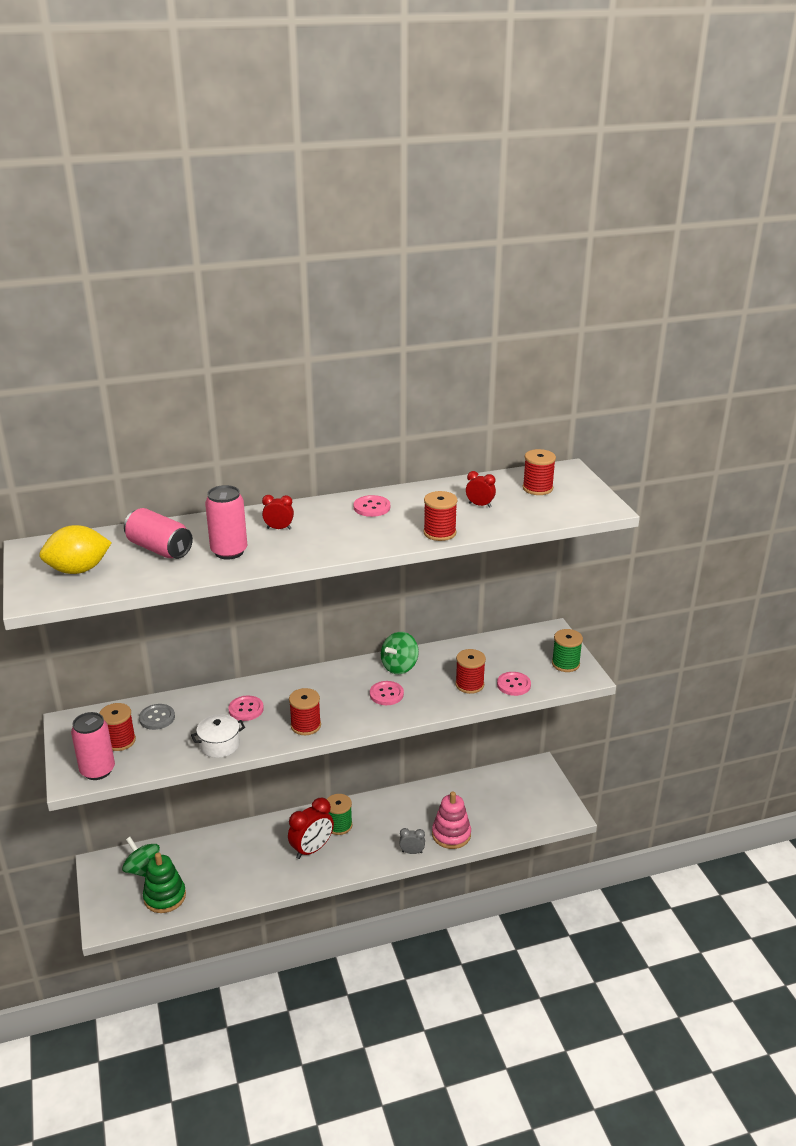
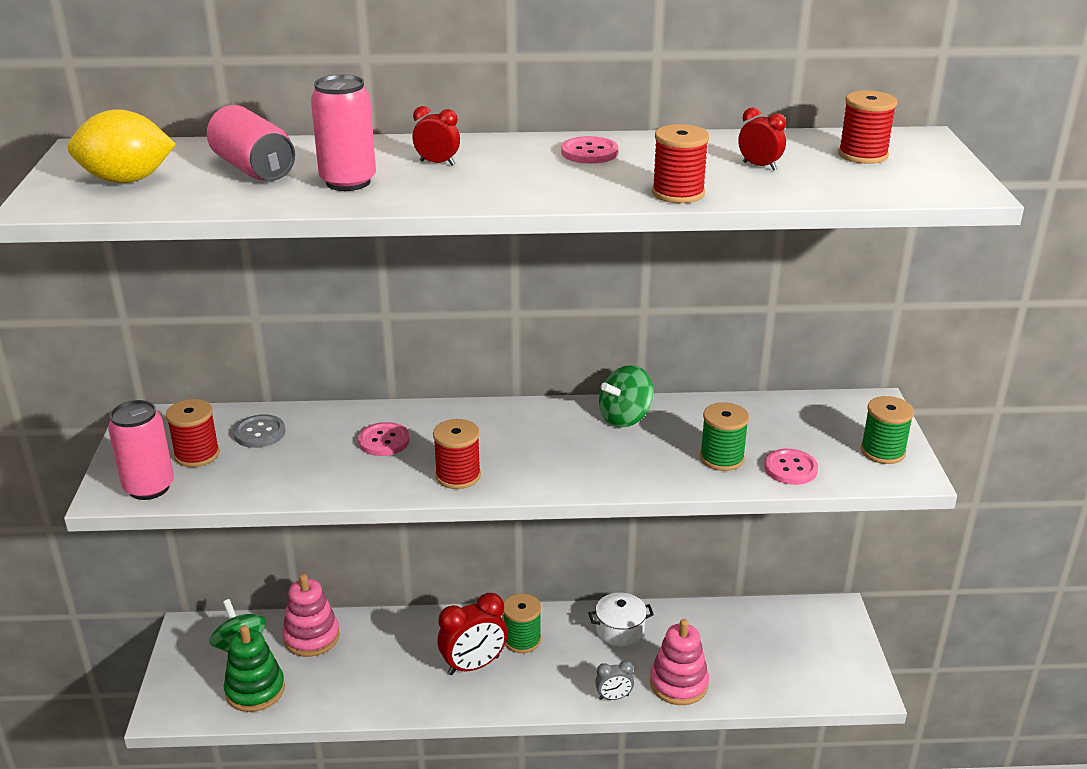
camera: 15 degrees right, 0 degrees up
(191, 852) = (311, 637): none -> pink stacking toy
(219, 745) = (326, 482): white pot -> white pot (620, 630)
(386, 694) = (592, 452): pink button -> none
(412, 852) = (614, 697): grey clock -> grey clock turned 150 degrees clockwise
(469, 685) = (722, 458): red spool -> green spool

